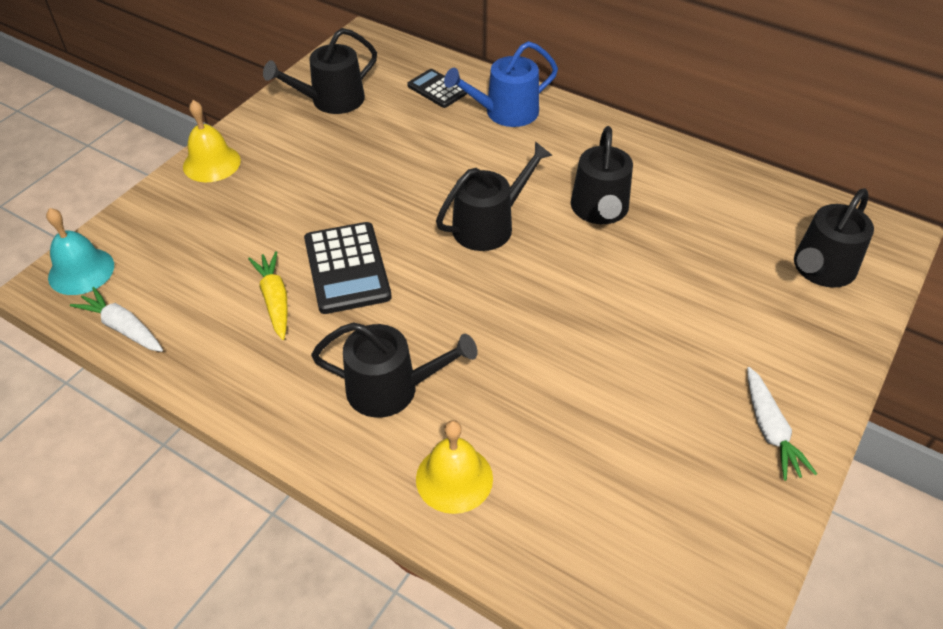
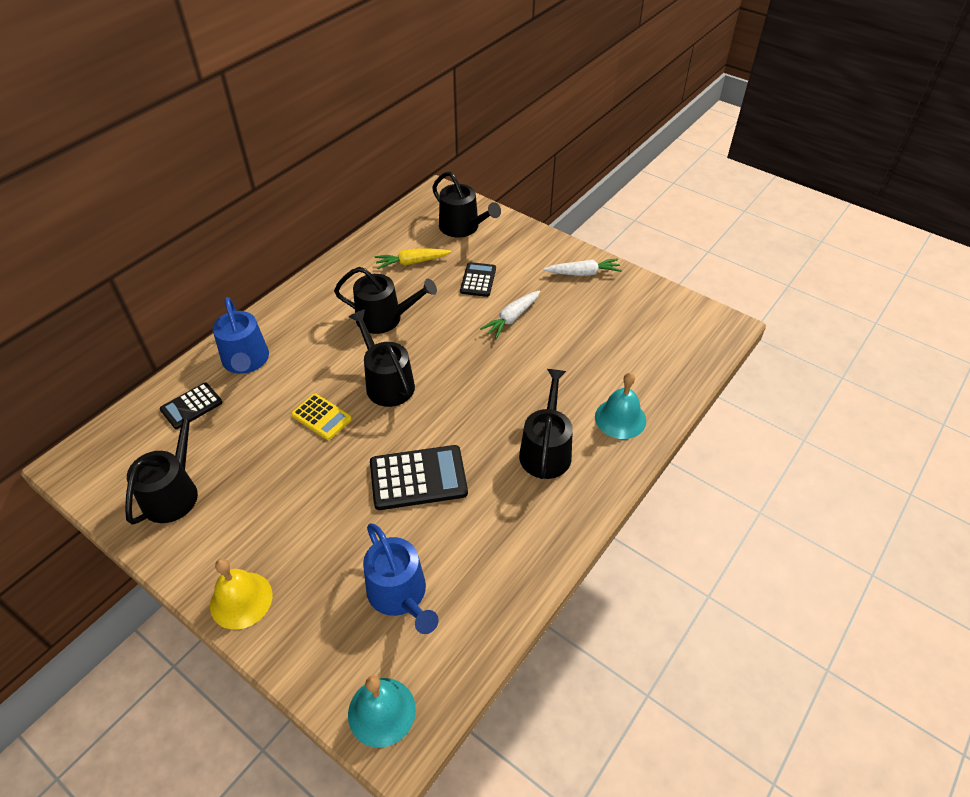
camera: 85 degrees left, 0 degrees up
(123, 328) = (465, 655): white carrot -> white carrot (512, 318)
(200, 270) = (400, 594): none -> blue watering can
(275, 300) = (447, 530): yellow carrot -> yellow carrot (412, 262)
(331, 100) = (174, 492): black watering can -> black watering can turned 135 degrees counterclockwise
(431, 180) = (321, 417): none -> yellow calculator
(454, 478) = (620, 418): yellow bell -> turquoise bell
(706, 296) = (478, 280): none -> black calculator

